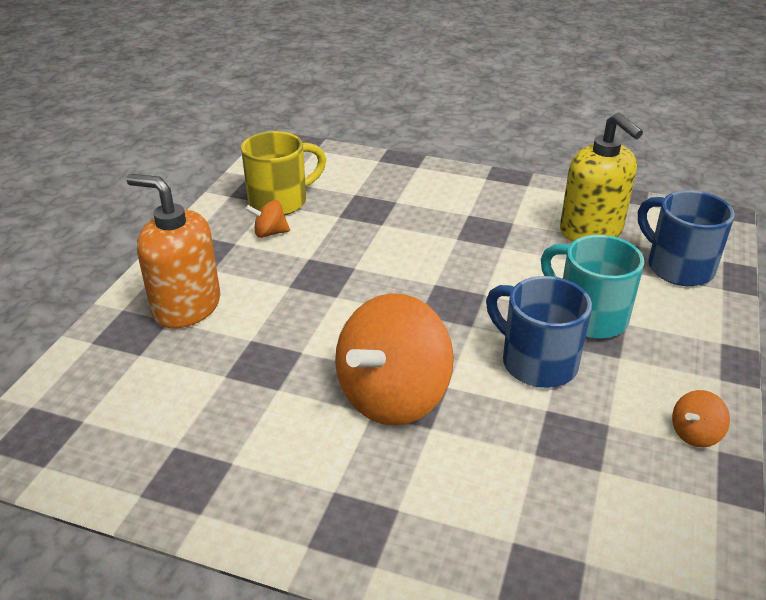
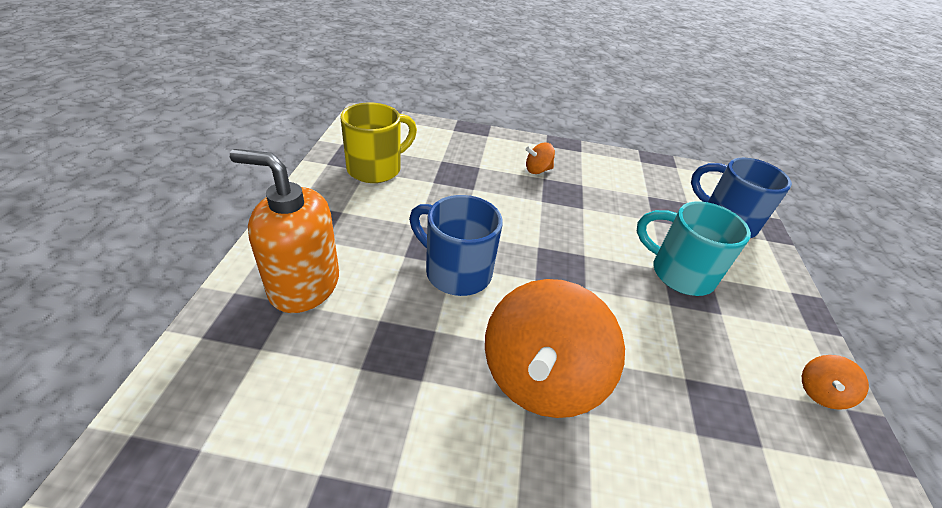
camera: 15 degrees left, 5 degrees up
(269, 233) = (373, 200): orange spinning top -> orange spinning top (537, 170)
(536, 362) = (656, 325): blue mug -> blue mug (456, 272)
(591, 231) = (646, 191): yellow soap dispenser -> none

